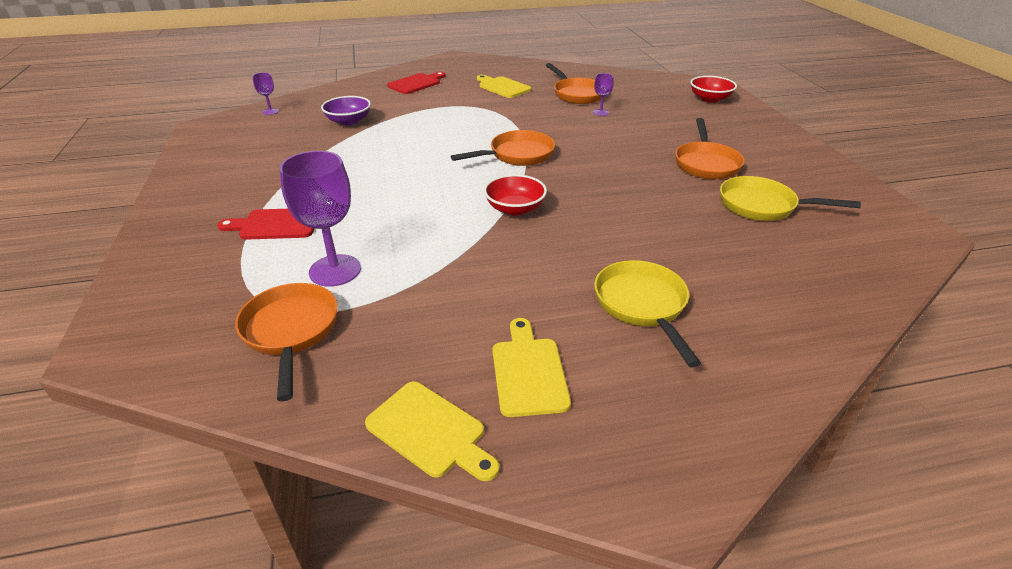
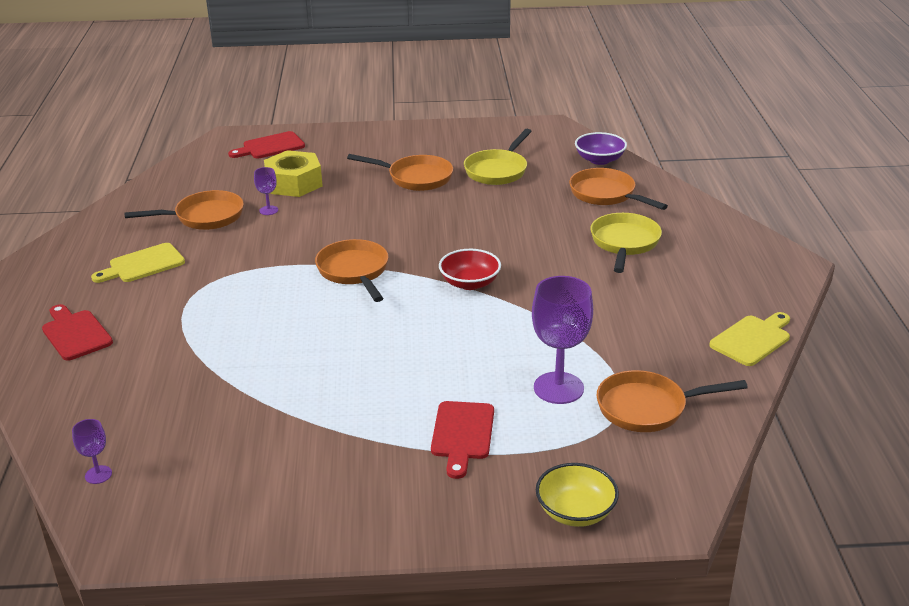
camera: 80 degrees left, 5 degrees down
(147, 289) = (575, 512): none -> yellow bowl
(348, 121) = (187, 393): purple bowl -> purple bowl (599, 160)
(528, 371) = (694, 297): yellow cutting board -> none
(642, 305) = (624, 243): yellow pan -> yellow pan turned 105 degrees clockwise
(653, 115) = (294, 183): none -> yellow nut
(710, 99) = (270, 147): red bowl -> red cutting board
(764, 286) = (606, 194): none -> orange pan

